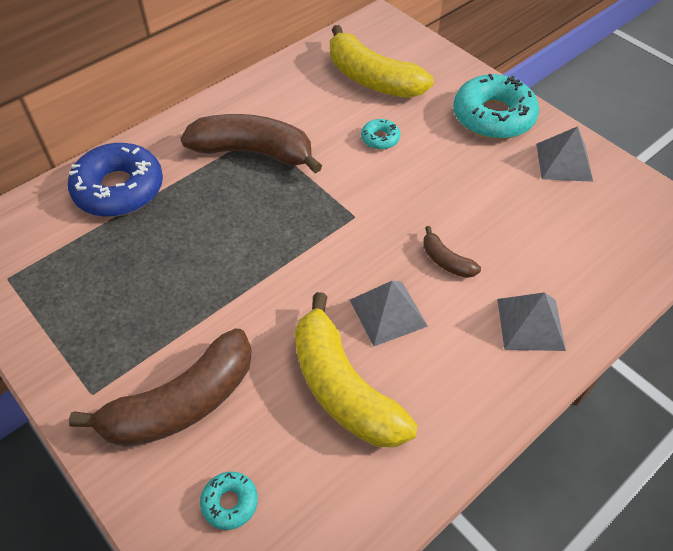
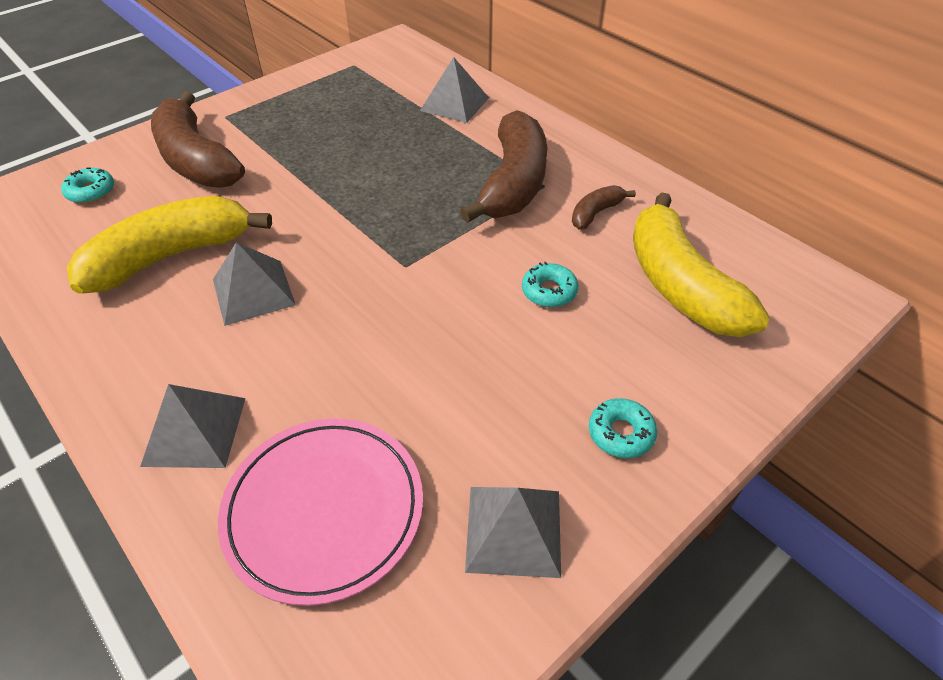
camera: 90 degrees right, 5 degrees down
(119, 189) = (454, 104): blue donut -> grey pyramid
(372, 79) = (680, 285): yellow banana -> yellow banana turned 60 degrees counterclockwise
(446, 261) = (318, 349): brown banana -> brown banana (595, 213)
(493, 116) = (621, 433): turquoise donut -> turquoise donut, size x0.46
(572, 244) = (324, 510): none -> pink plate

